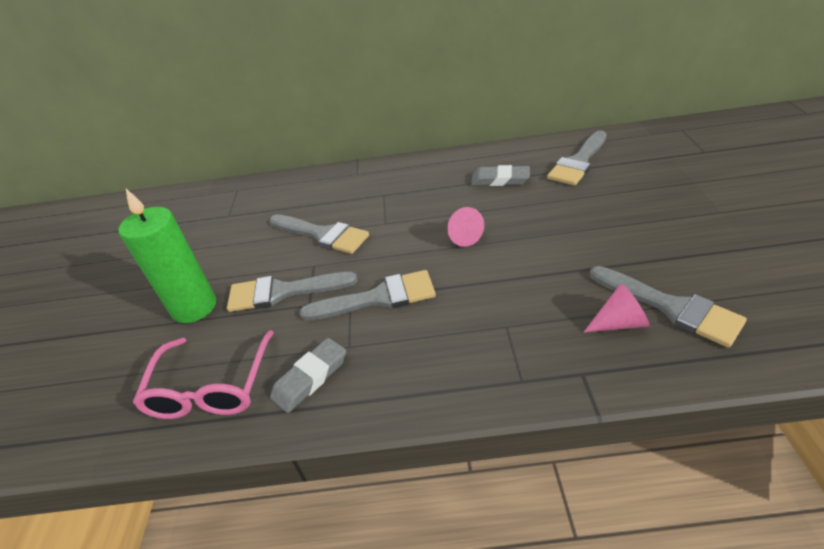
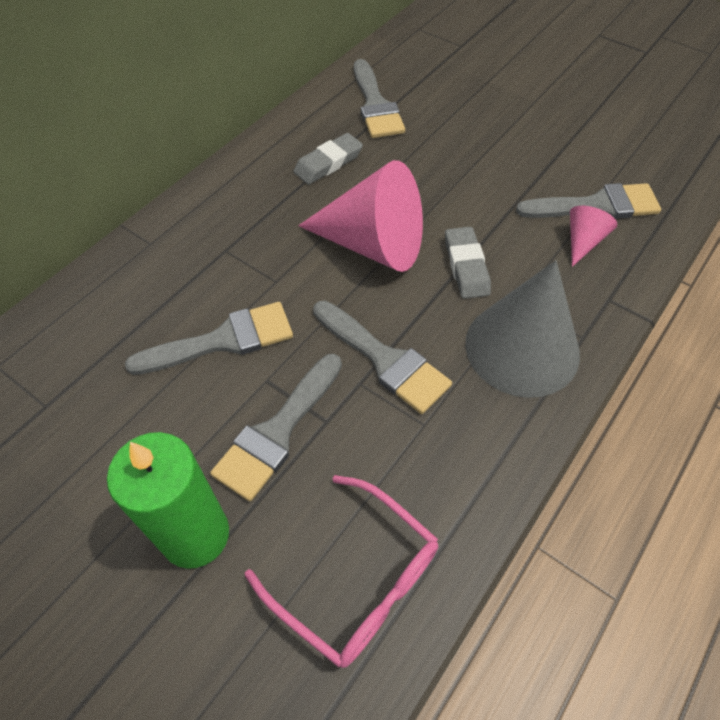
camera: 55 degrees left, 15 degrees up
(310, 378) = (434, 480): grey eraser -> grey eraser (466, 266)
(378, 298) = (385, 360): grey brush -> grey brush turned 105 degrees clockwise
(462, 235) = (372, 244): pink cone -> pink cone, size x2.15
(467, 353) = (522, 348): none -> grey cone

